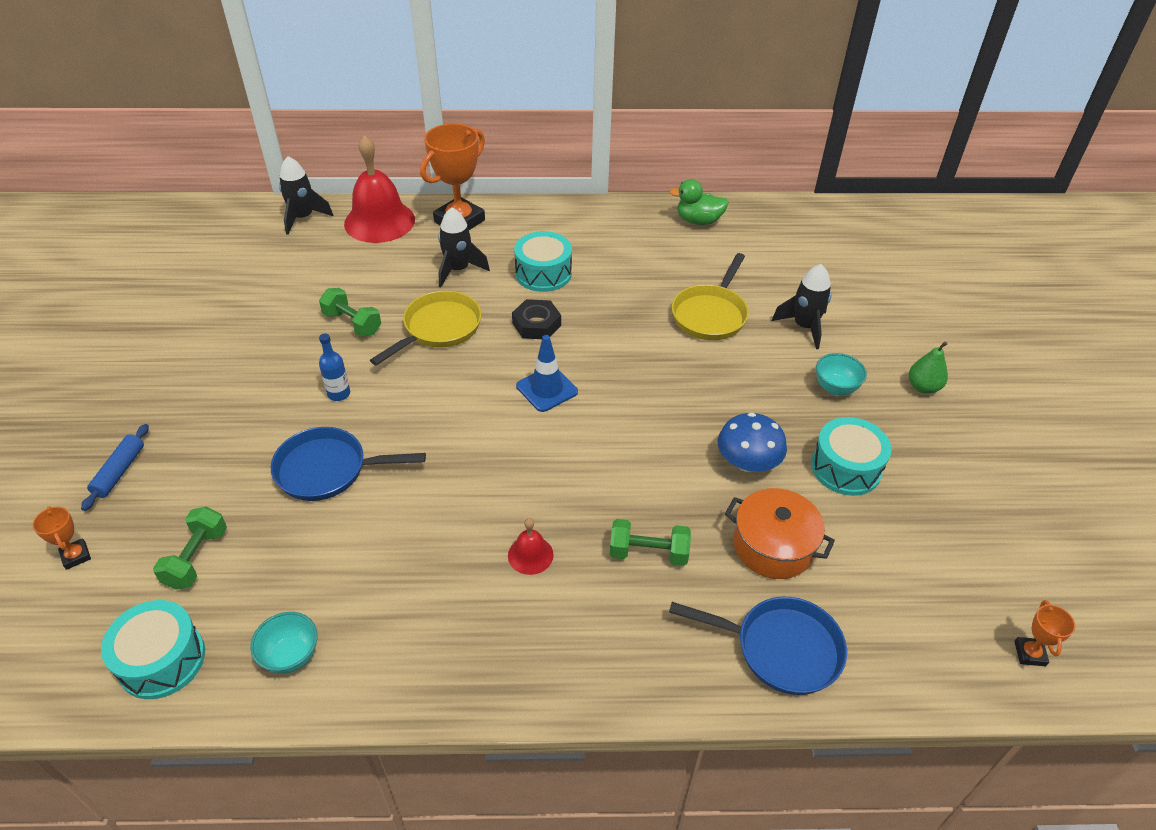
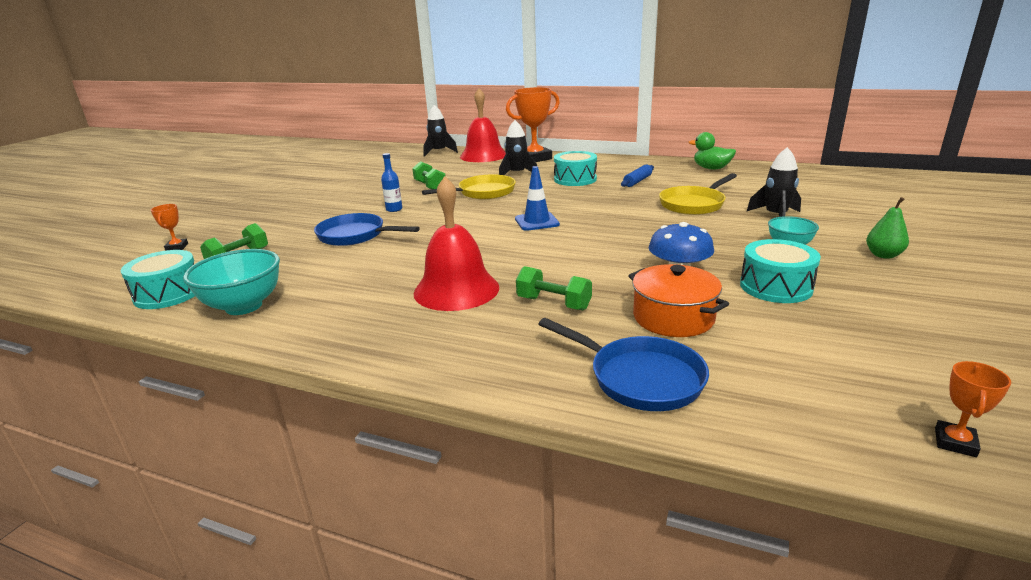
camera: 25 degrees right, 20 degrees down
(119, 471) = (238, 222): blue rolling pin -> blue rolling pin (637, 181)
(291, 656) = (244, 306): turquoise bowl -> turquoise bowl, size x1.69
(530, 555) = (456, 290): red bell -> red bell, size x2.18
(536, 324) = (552, 197): black nut -> none

